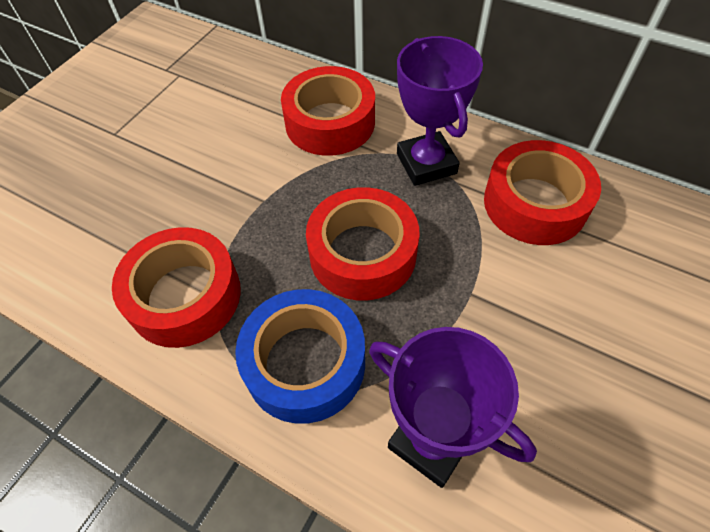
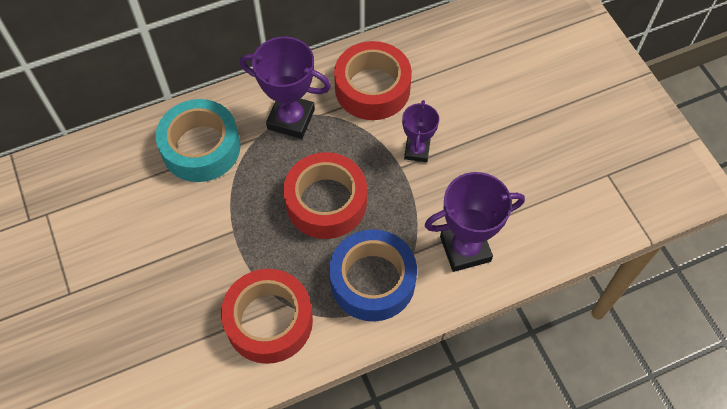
camera: 55 degrees left, 5 degrees up
(330, 122) = (201, 147): red tape -> turquoise tape
(507, 295) = (417, 151): none -> purple trophy

